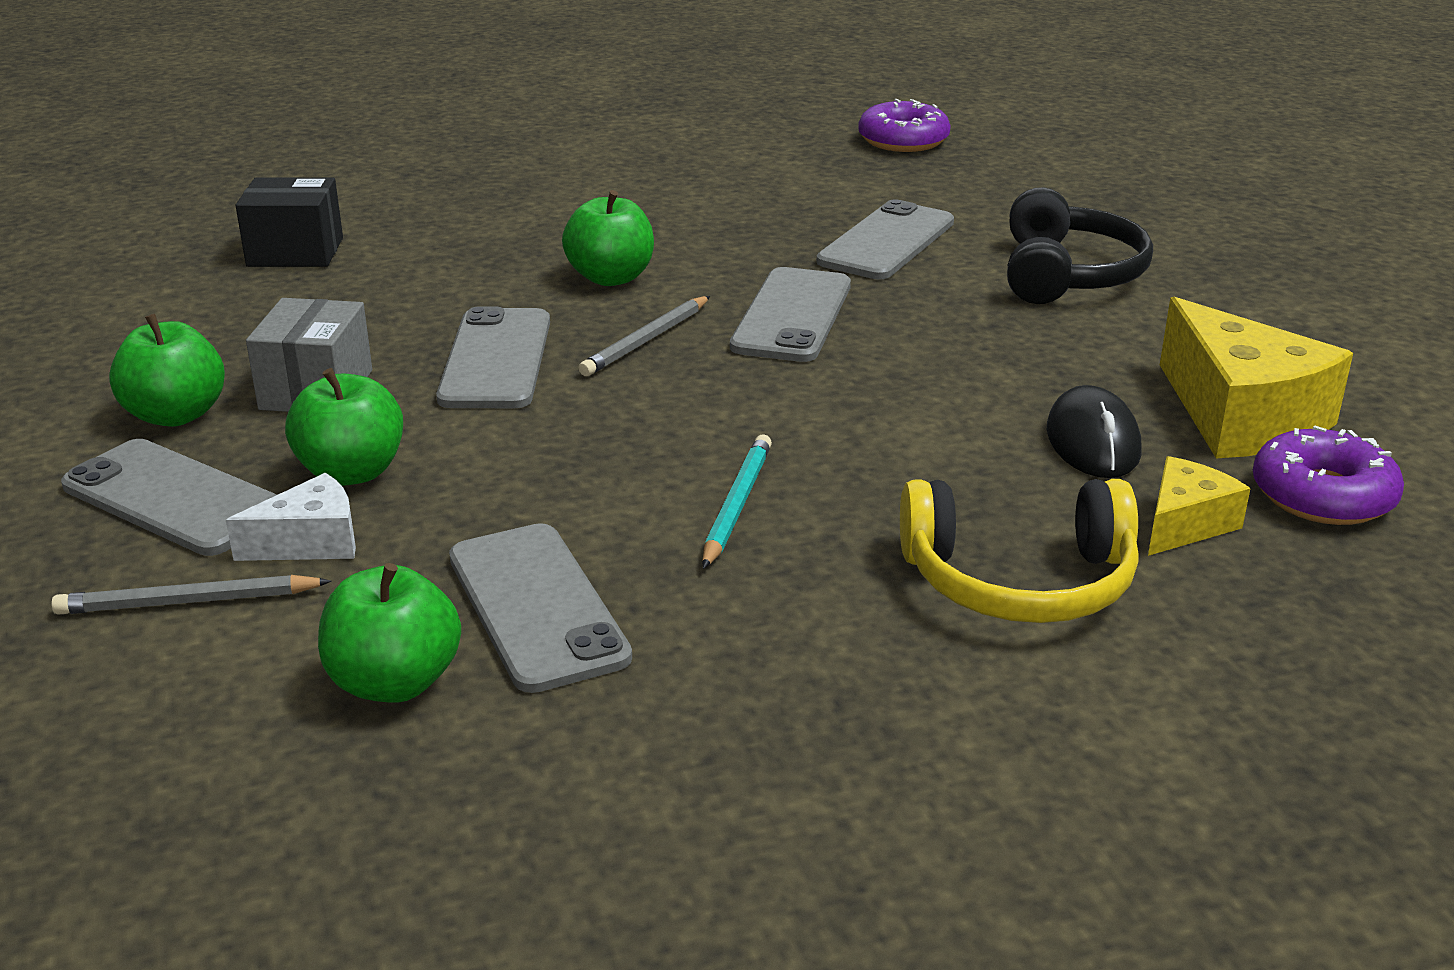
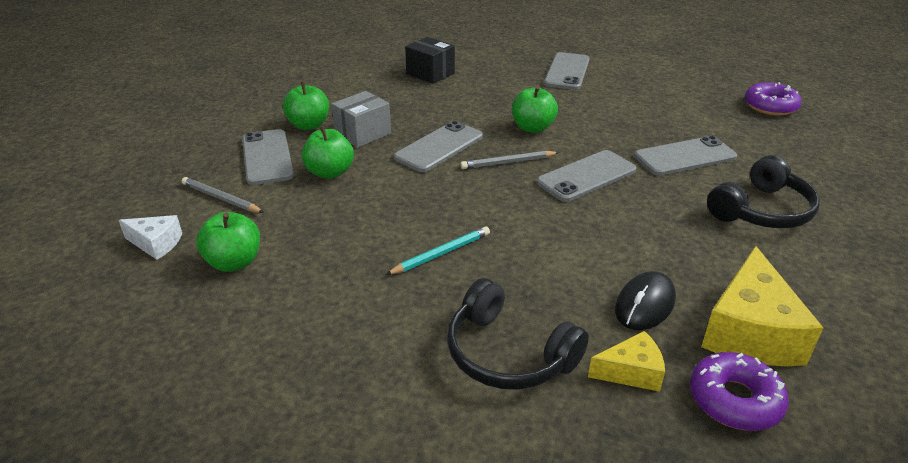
camera: 40 degrees right, 5 degrees up
(310, 542) = (282, 194): white cheese -> white cheese (156, 243)
(537, 606) = (314, 258): grey phone -> grey phone (567, 72)
(1019, 581) = (507, 354): yellow headphones -> black headphones

